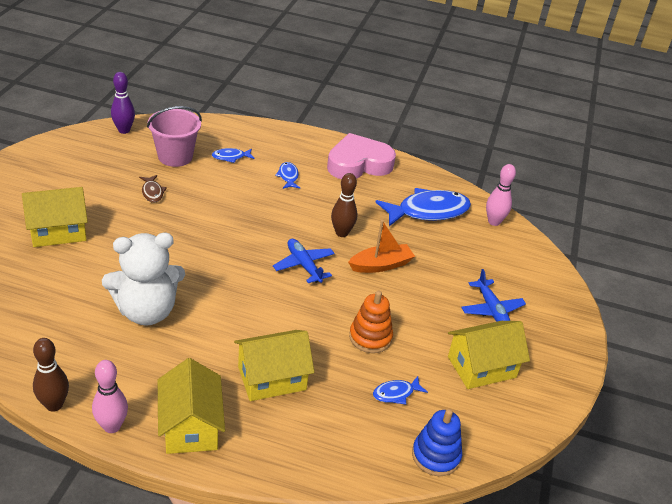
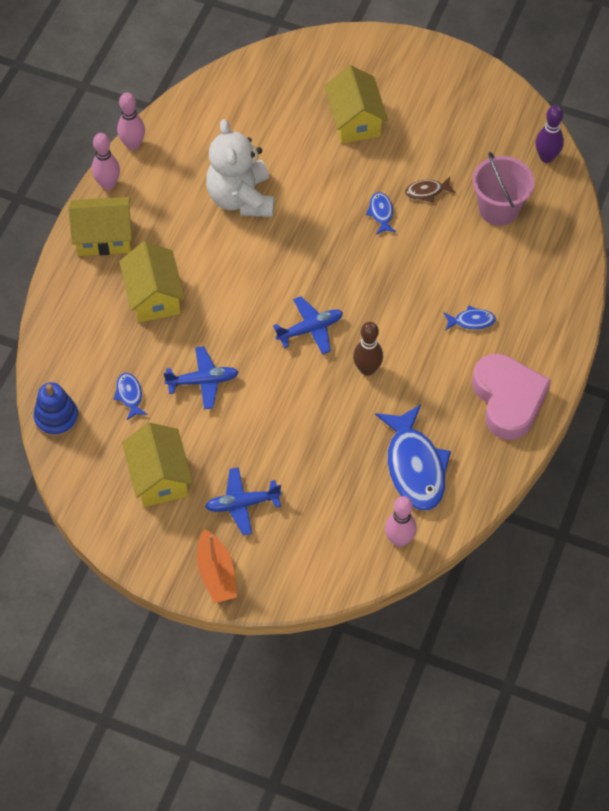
camera: 100 degrees right, 20 degrees up
(54, 405) = (133, 144): brown bowling pin -> pink bowling pin
(230, 157) = (505, 263): blue fish -> blue fish (381, 213)
(370, 337) = (203, 381): orange stacking toy -> blue plane
(381, 265) = (313, 403): orange boat -> orange boat (216, 574)

